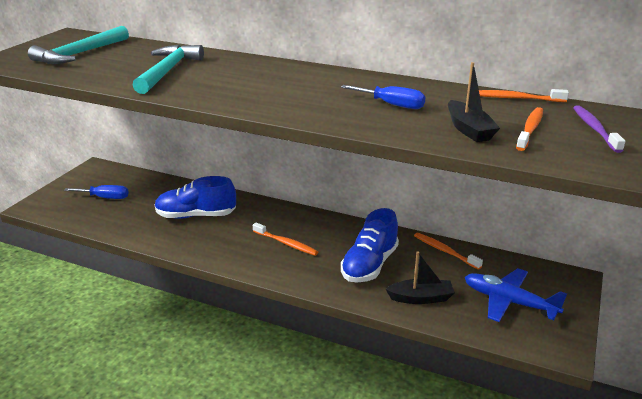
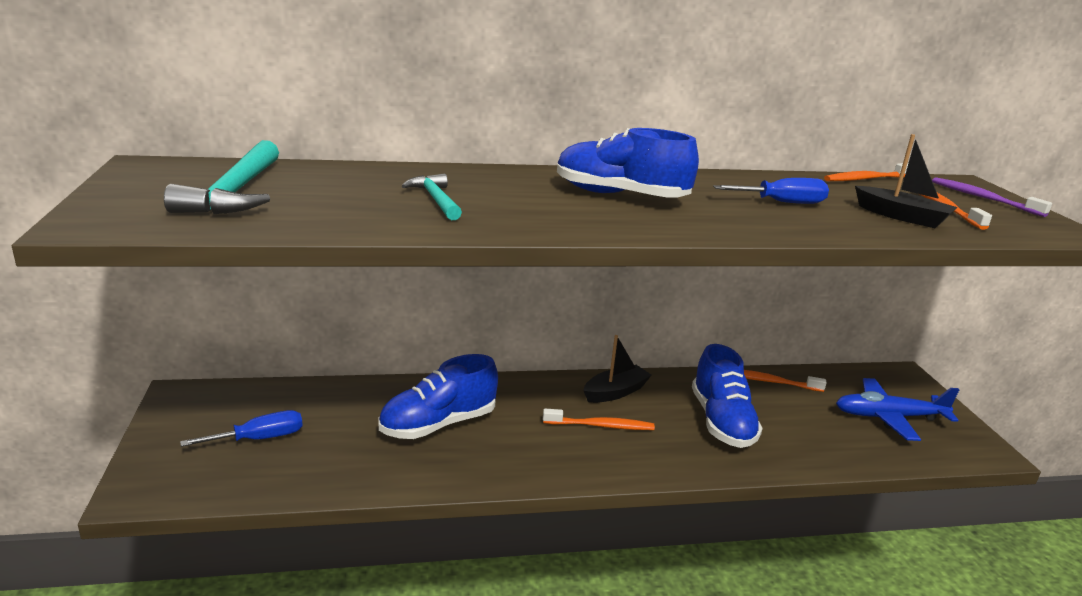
camera: 35 degrees left, 5 degrees down
(168, 71) = (436, 200): turquoise hammer -> turquoise hammer, size x0.58
(283, 83) = (620, 195): none -> blue shoe
(421, 298) = (815, 442): black boat -> black boat (615, 392)

